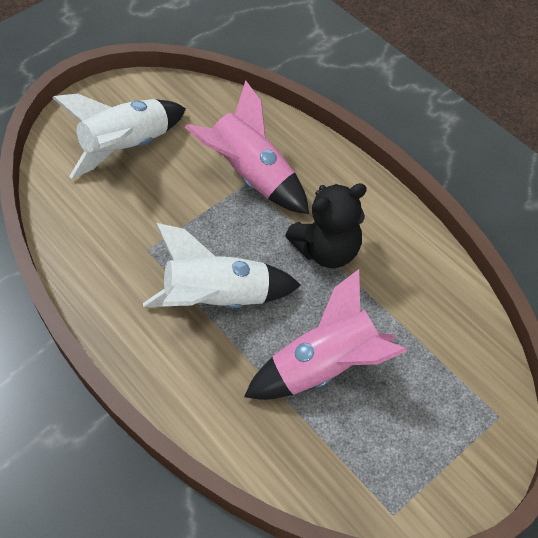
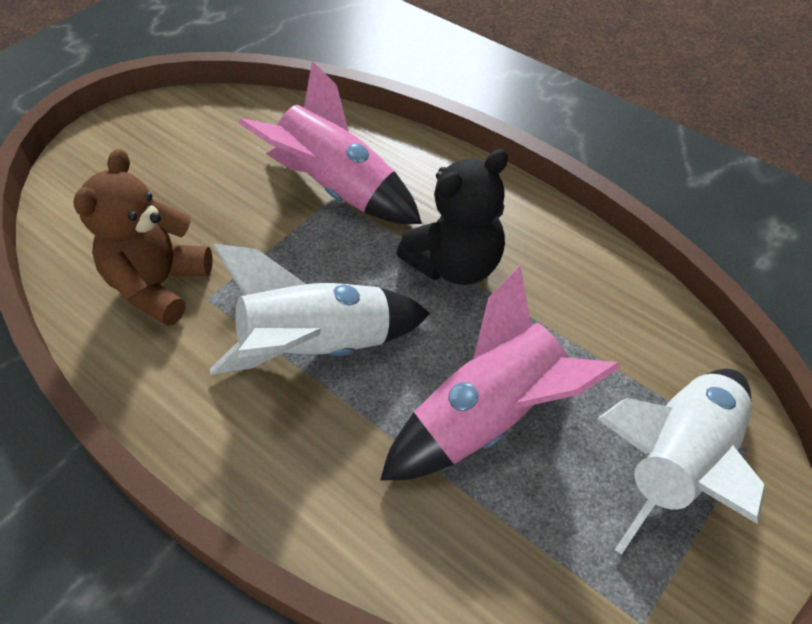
camera: 10 degrees left, 5 degrees down
(115, 235) = (159, 286): none -> brown teddy bear
(127, 147) = (164, 177): white rocket -> white rocket (676, 464)

